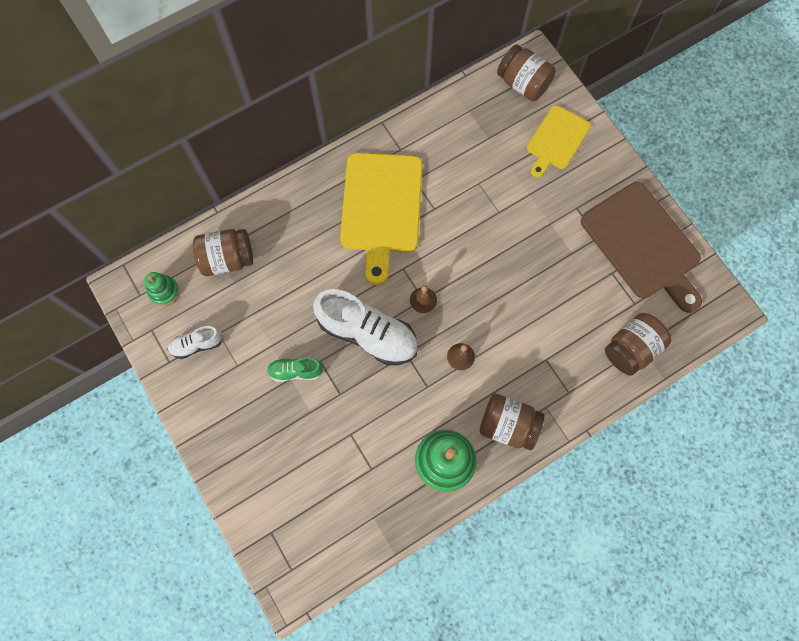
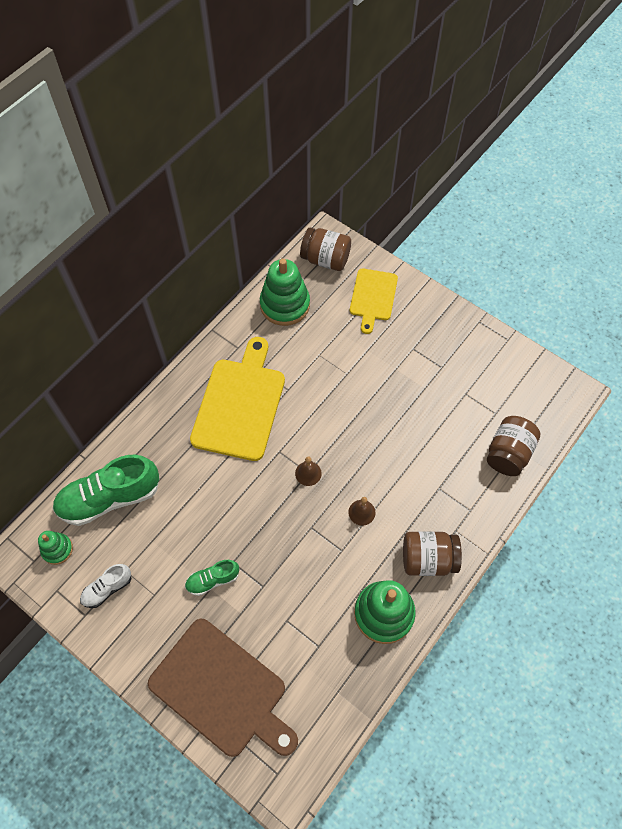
camera: 20 degrees left, 10 degrees down
(227, 259) = (110, 498): brown jar -> green shoe
(367, 333) = (268, 521): white shoe -> none
(381, 208) = (239, 404): yellow cutting board -> yellow cutting board turned 150 degrees counterclockwise
(463, 119) = (285, 305): none -> green stacking toy
(643, 244) = (482, 361): brown cutting board -> brown cutting board (222, 689)

